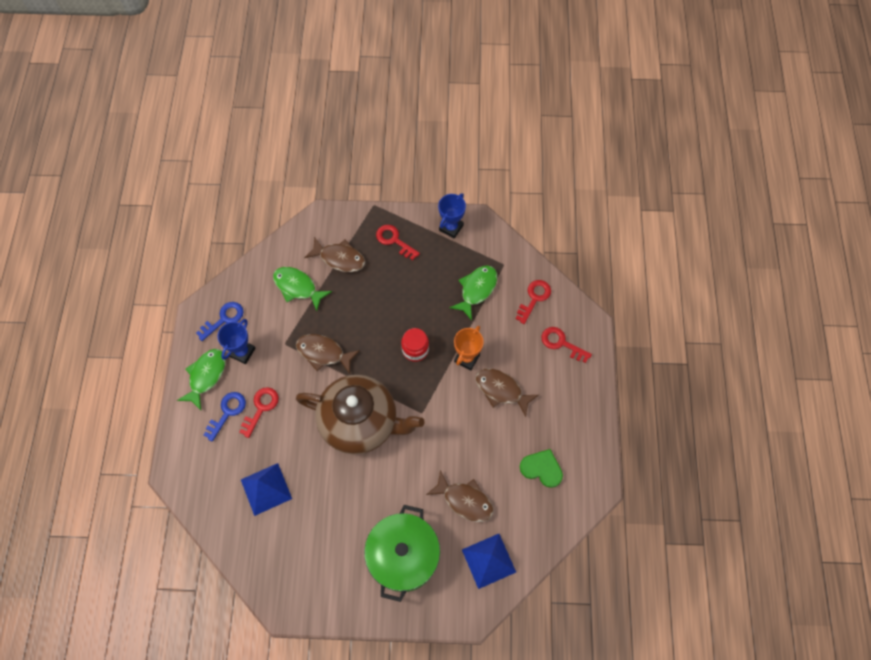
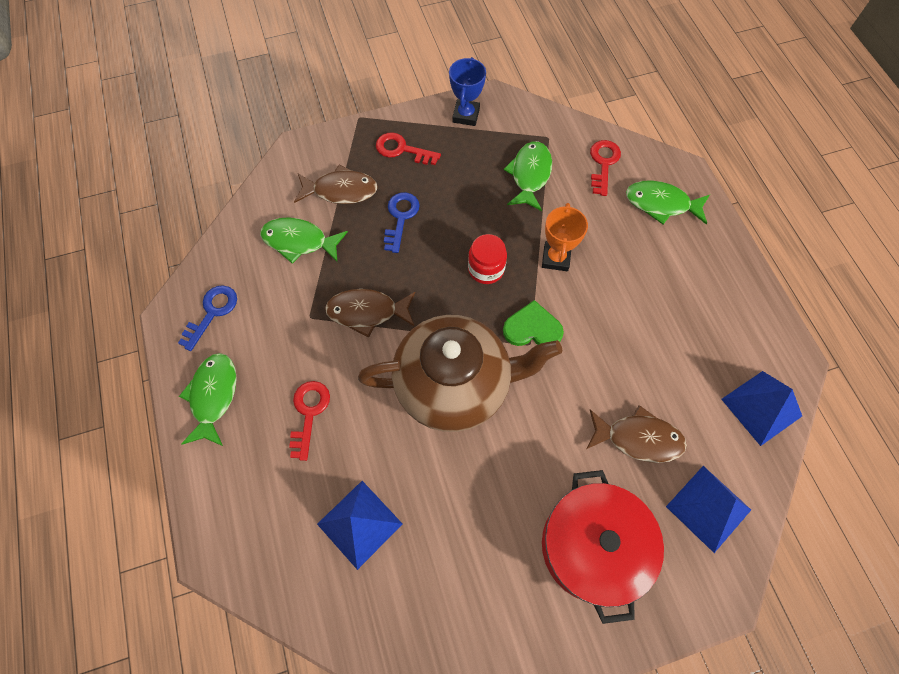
camera: 20 degrees left, 0 degrees up
(227, 412) = (262, 435): blue key -> blue key (400, 218)
(242, 352) = (254, 347): blue trophy -> none
(403, 556) = (592, 546): green pot -> red pot
(501, 390) = (617, 282): brown fish -> none
(542, 468) = (714, 361): green heart -> green heart (532, 328)
(558, 510) = (761, 407): none -> blue pyramid
(561, 343) = (661, 204): red key -> green fish

